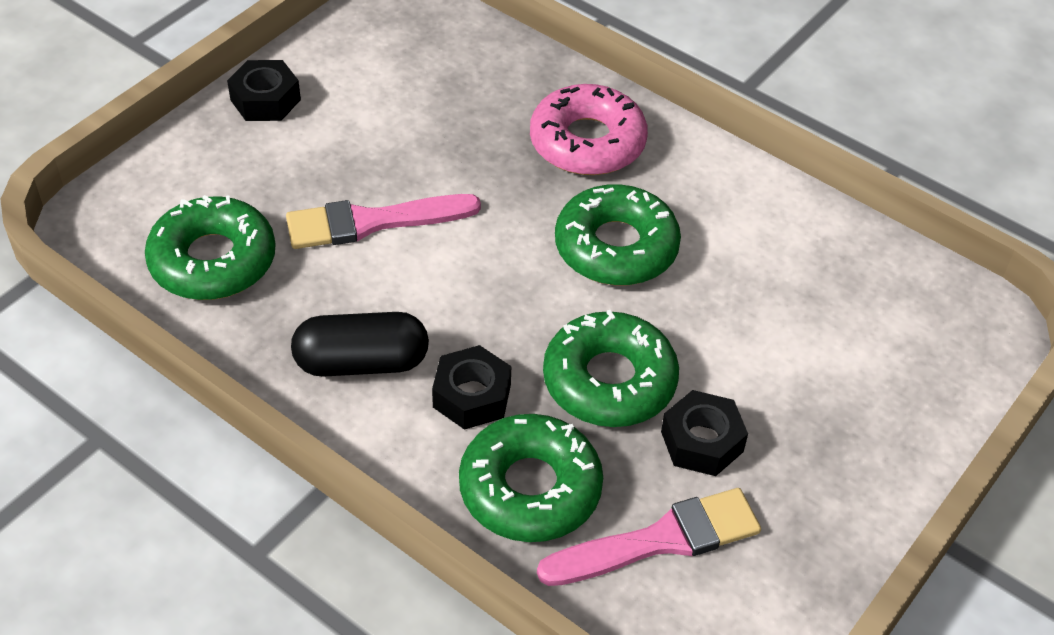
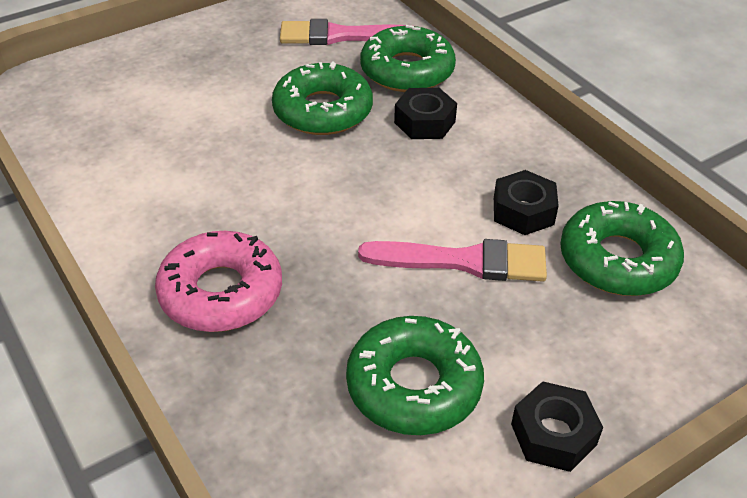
camera: 160 degrees left, 5 degrees down
(361, 362) = (500, 158): black capsule -> none
(616, 247) = (259, 193): green donut -> green donut (414, 385)
(702, 441) = (283, 70): black nut -> black nut (523, 211)

